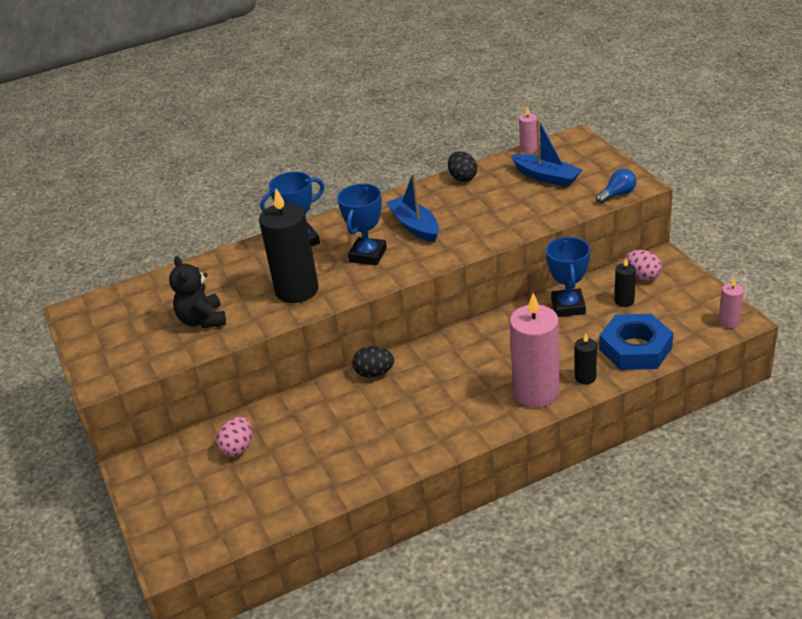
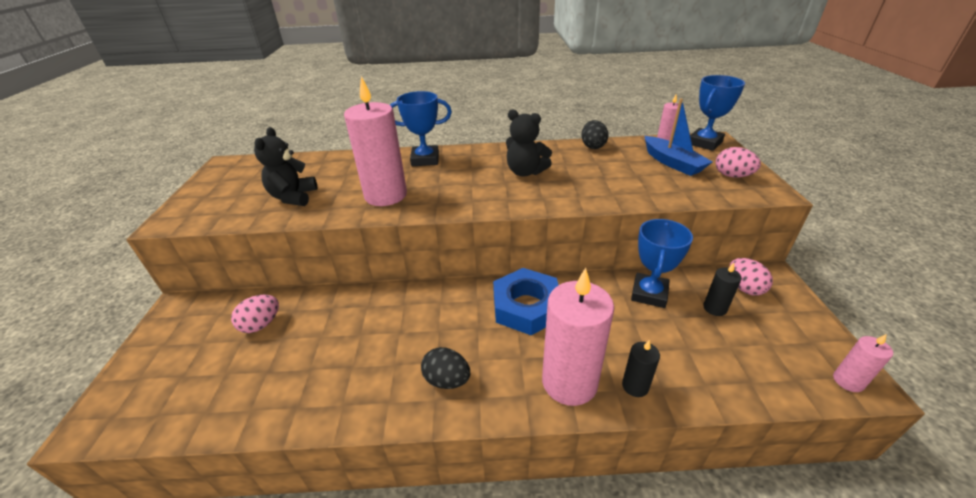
camera: 20 degrees right, 0 degrees up
(297, 290) = (385, 195): black candle -> pink candle
(368, 255) = (467, 184): blue trophy -> blue trophy (704, 143)
(374, 373) = (427, 296): black egg -> black egg (447, 380)
(415, 226) = (525, 172): blue boat -> black teddy bear
(602, 177) = (732, 176): none -> pink egg
(617, 194) = (744, 195): blue light bulb -> none
(635, 348) = (710, 371): blue nut -> blue nut (526, 306)

